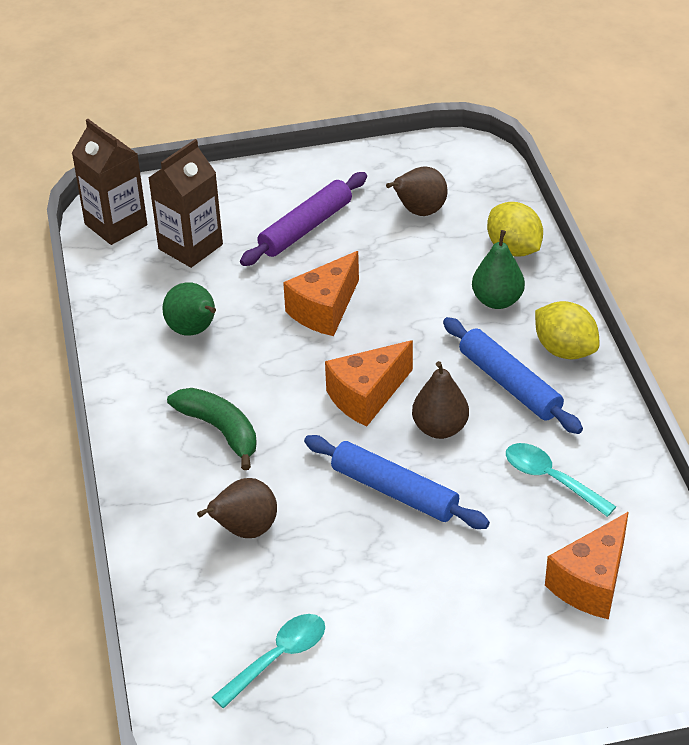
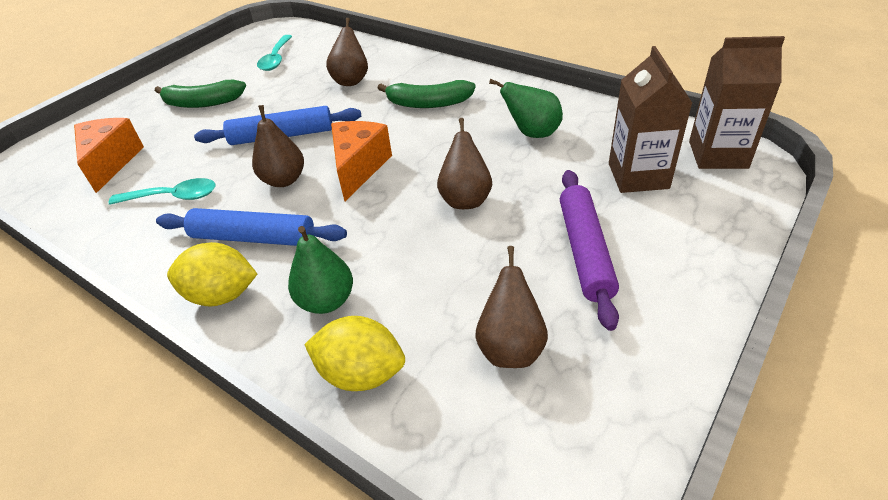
camera: 140 degrees right, 0 degrees up
(324, 310) = (465, 199): orange cheese -> brown pear
(434, 624) = (203, 103): none -> green banana

